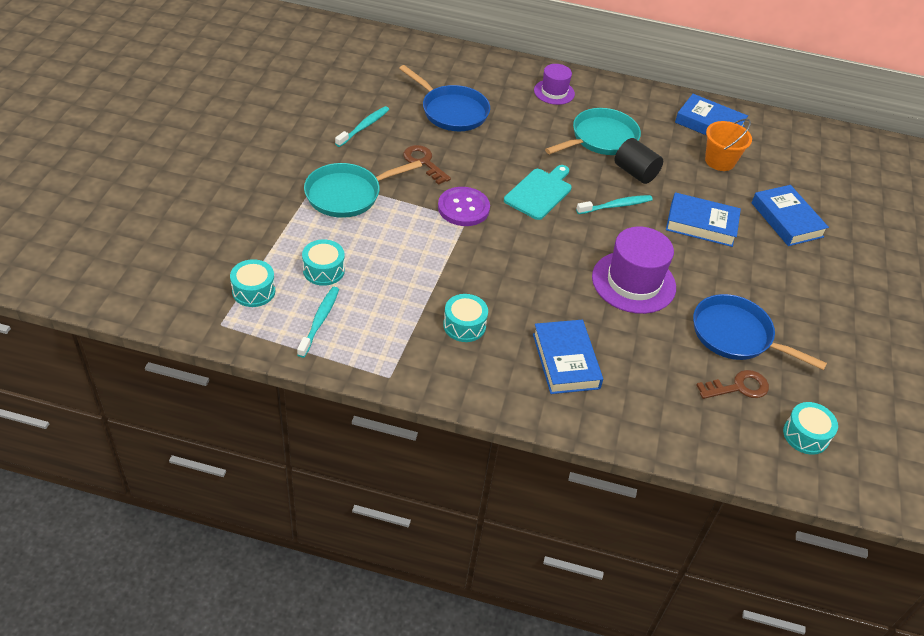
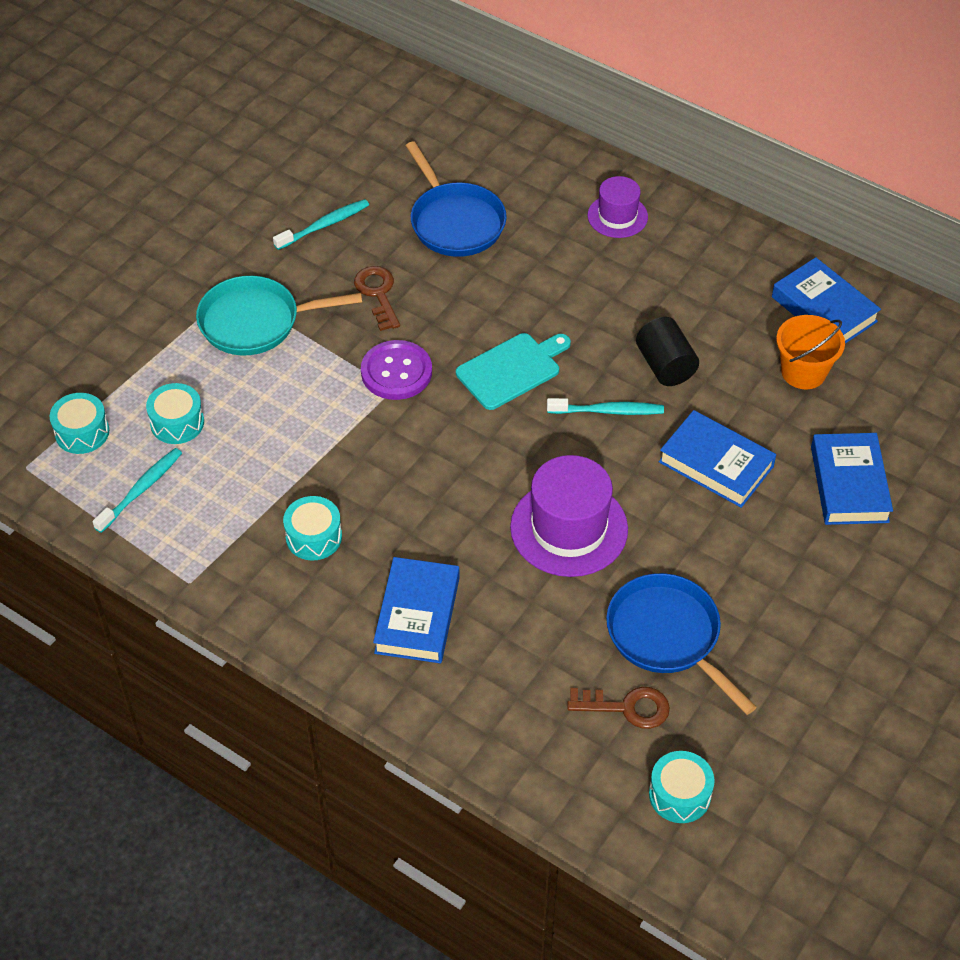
camera: 25 degrees right, 5 degrees up
(601, 138) = (645, 303): turquoise pan -> none

